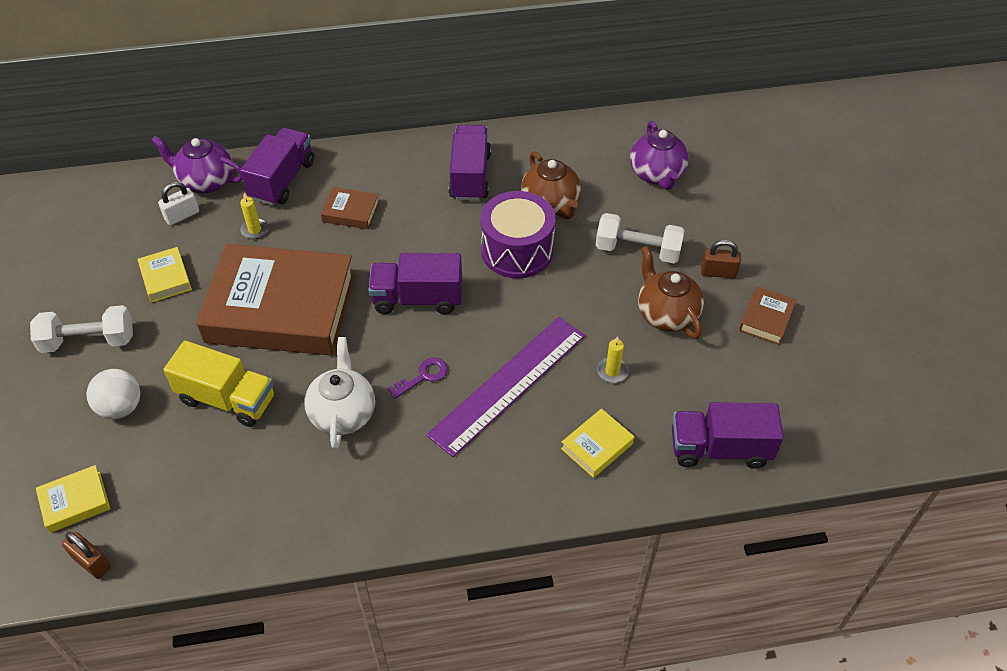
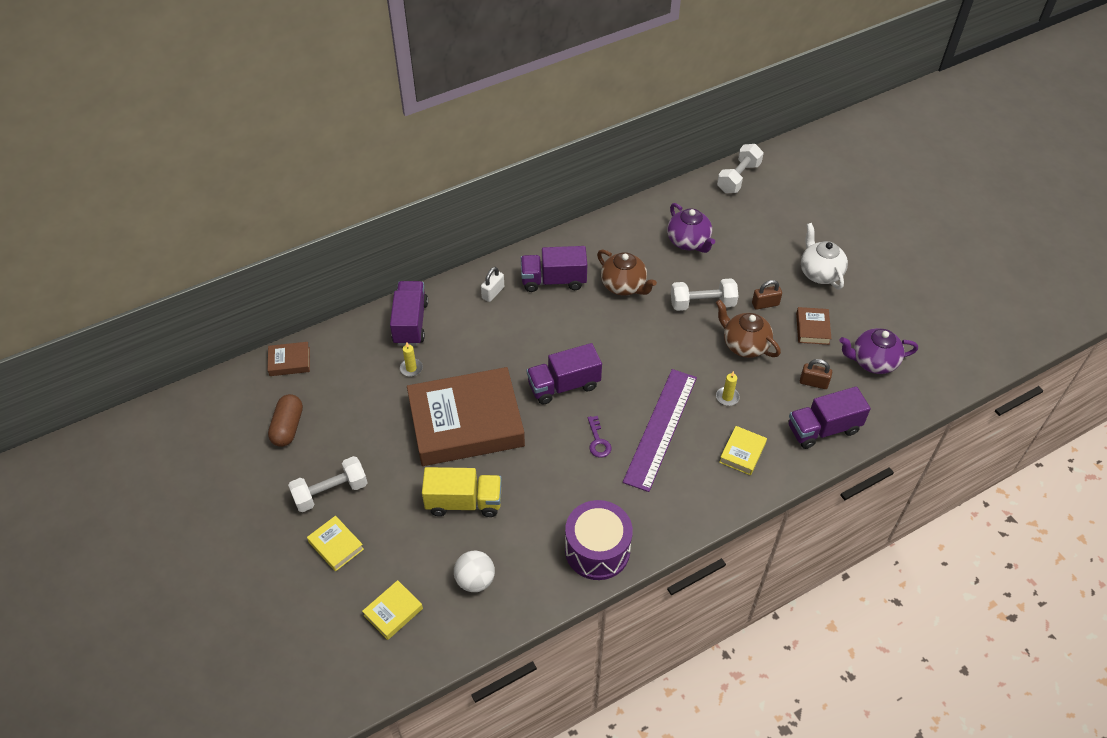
camera: 20 degrees left, 0 degrees up
(86, 255) = (288, 427): none -> brown capsule
(92, 562) = (431, 649): brown padlock -> brown padlock (813, 382)
(121, 407) = (386, 533): white ball -> white ball (475, 580)
(166, 278) = (363, 426): yellow book -> yellow book (336, 545)
(182, 215) = (347, 373): white padlock -> white padlock (493, 292)
(206, 181) = (350, 340): purple teapot -> purple teapot (872, 362)
(343, 413) = (555, 485): white teapot -> white teapot (820, 273)
(351, 212) = (478, 333): brown book -> brown book (289, 361)
(423, 376) = (598, 441): purple key -> purple key turned 135 degrees clockwise
(470, 176) = (553, 280): purple truck -> purple truck turned 75 degrees counterclockwise
(517, 250) = (617, 328): purple drum -> purple drum (597, 550)
(757, 116) = (738, 178): none -> white dumbbell

